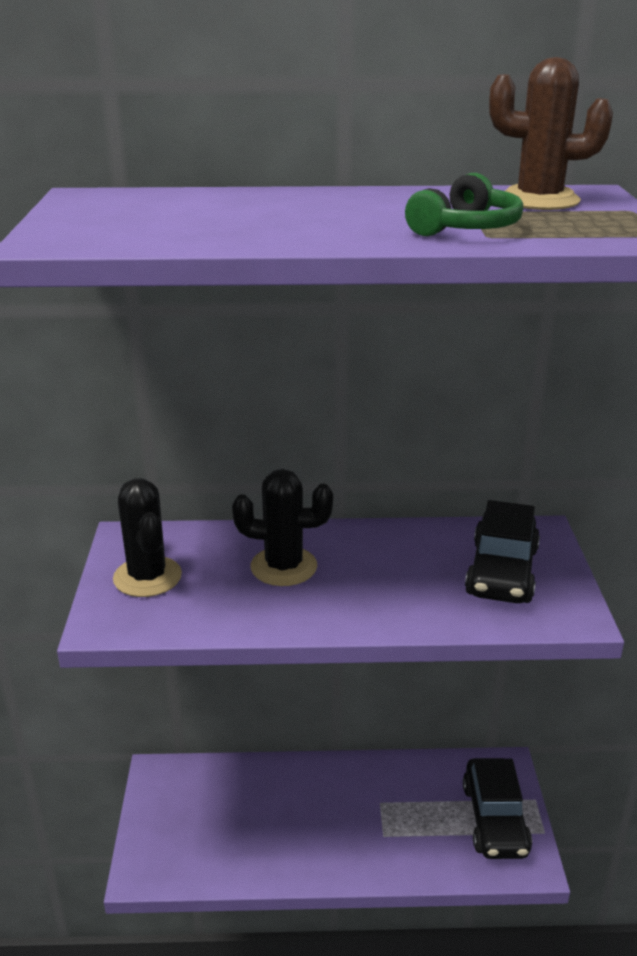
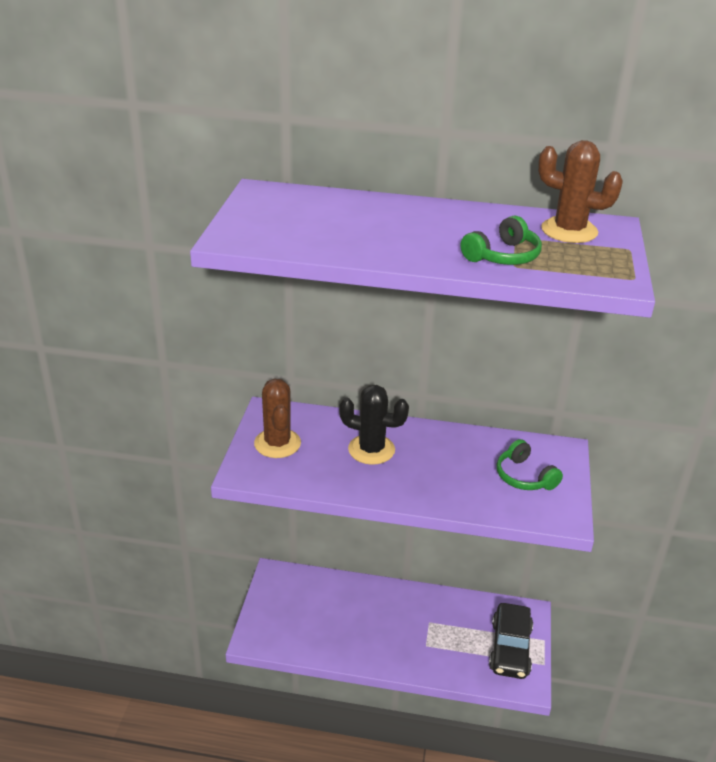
camera: 10 degrees right, 5 degrees up
(147, 577) = (277, 443): black cactus -> brown cactus
(502, 572) = (524, 476): black car -> green headphones

